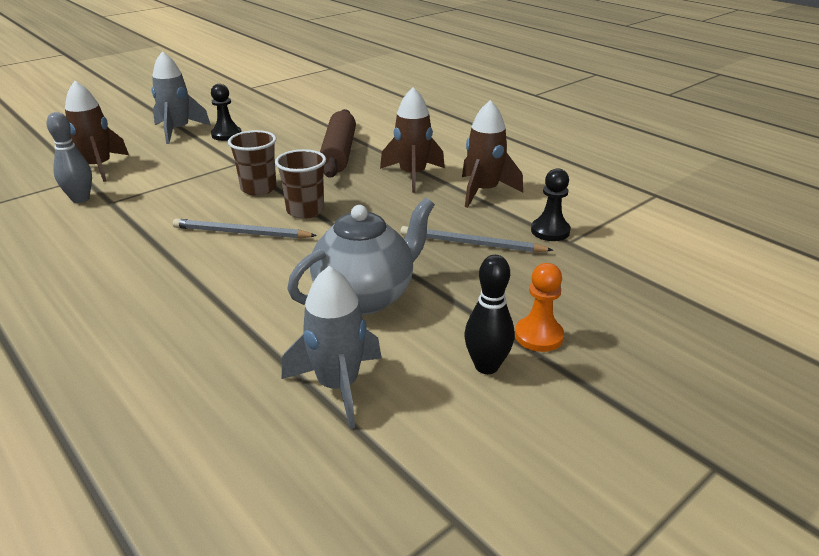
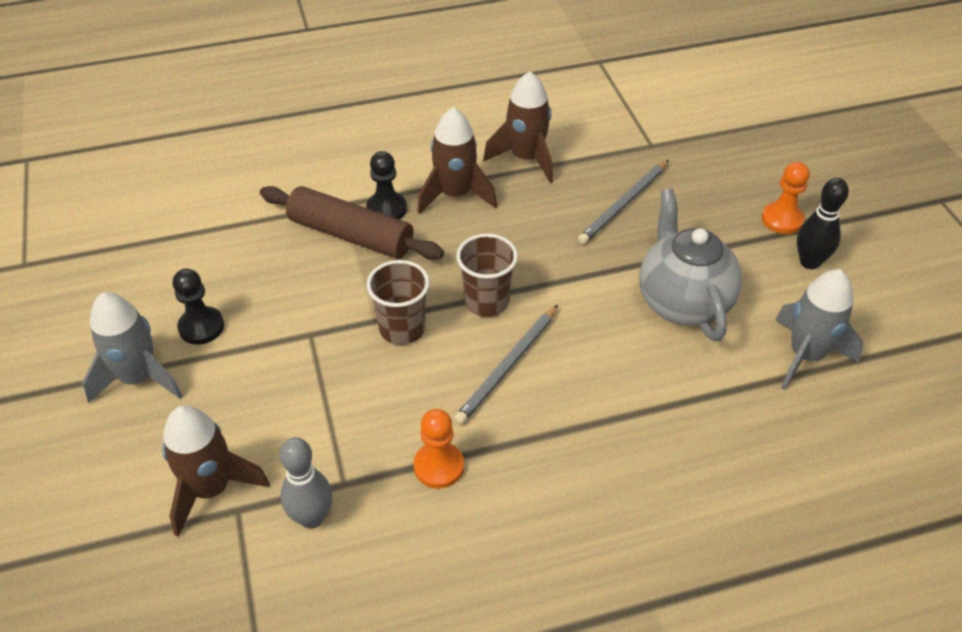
camera: 65 degrees left, 15 degrees up
(133, 229) = (439, 466): none -> orange pawn
(550, 231) = (628, 148): black pawn -> black pawn (386, 209)

